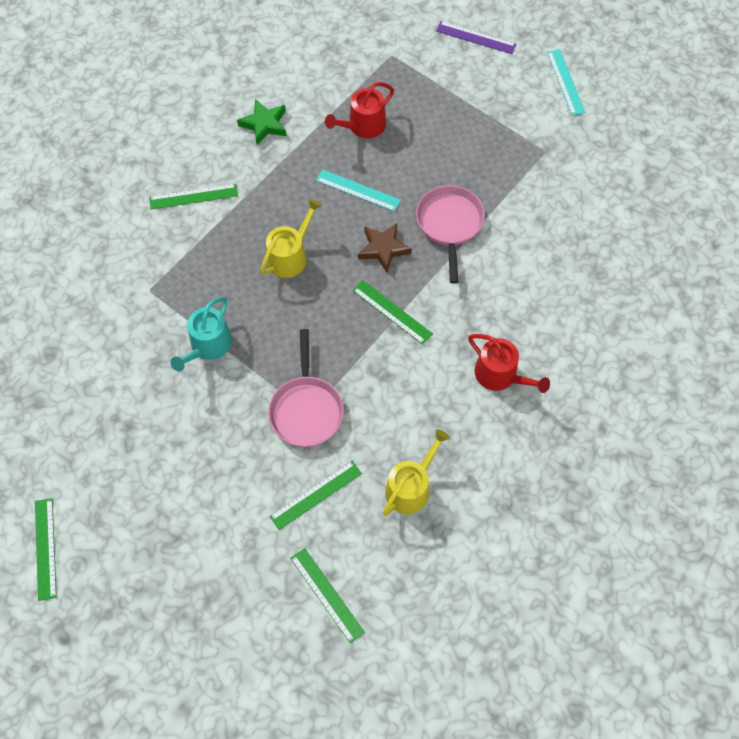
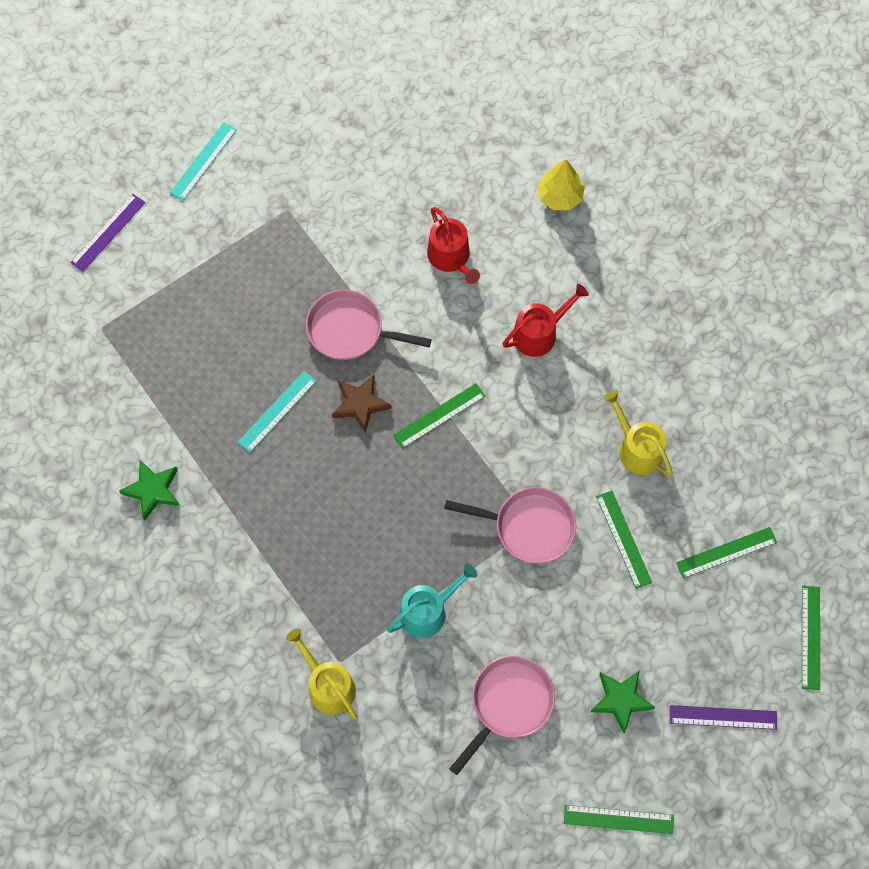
camera: 75 degrees left, 5 degrees up
(137, 430) = (509, 704): none -> pink pan
(158, 526) = (620, 700): none -> green star
(159, 625) = (723, 717): none -> purple ruler
(193, 196) = (229, 590): green ruler -> green ruler (811, 637)
(208, 346) = (428, 611): turquoise watering can -> turquoise watering can turned 75 degrees counterclockwise
(290, 256) = (341, 502): yellow watering can -> yellow watering can (328, 685)
(363, 126) = (191, 384): red watering can -> red watering can (451, 257)
(566, 82) = (203, 161): turquoise ruler -> turquoise ruler turned 60 degrees counterclockwise
(649, 361) = (560, 196): none -> yellow tree

